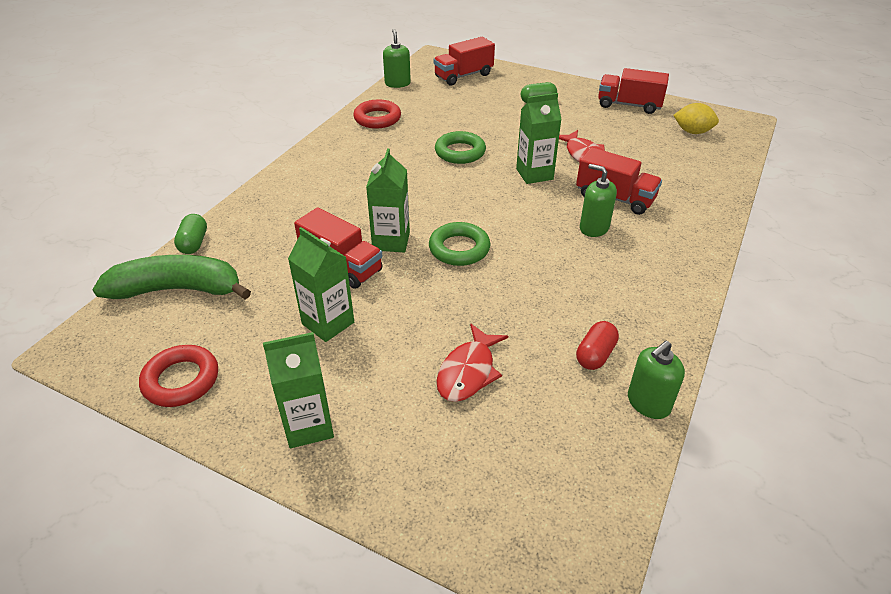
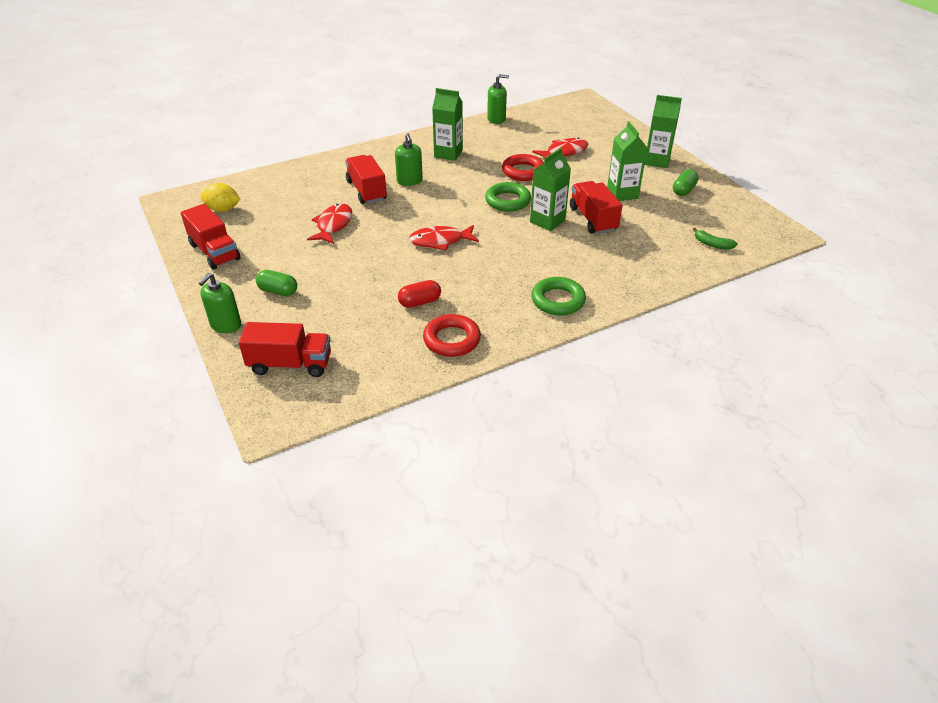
camera: 145 degrees left, 0 degrees up
(178, 289) = (712, 244): green banana -> green banana, size x0.41
(181, 380) = (718, 198): red ring -> red ring (523, 171)
(194, 243) = (694, 273): green capsule -> green capsule (683, 190)
(397, 83) = (375, 387): green soap dispenser -> green soap dispenser (226, 325)
(460, 152) = (421, 267): green ring -> green ring (558, 300)
(473, 178) = (440, 241): none -> red fish
(534, 174) = (392, 226): green carton -> green carton (448, 154)
(595, 355) = (496, 137): red capsule -> red capsule (420, 302)
(692, 132) = (223, 209): yellow lemon -> yellow lemon turned 45 degrees counterclockwise

